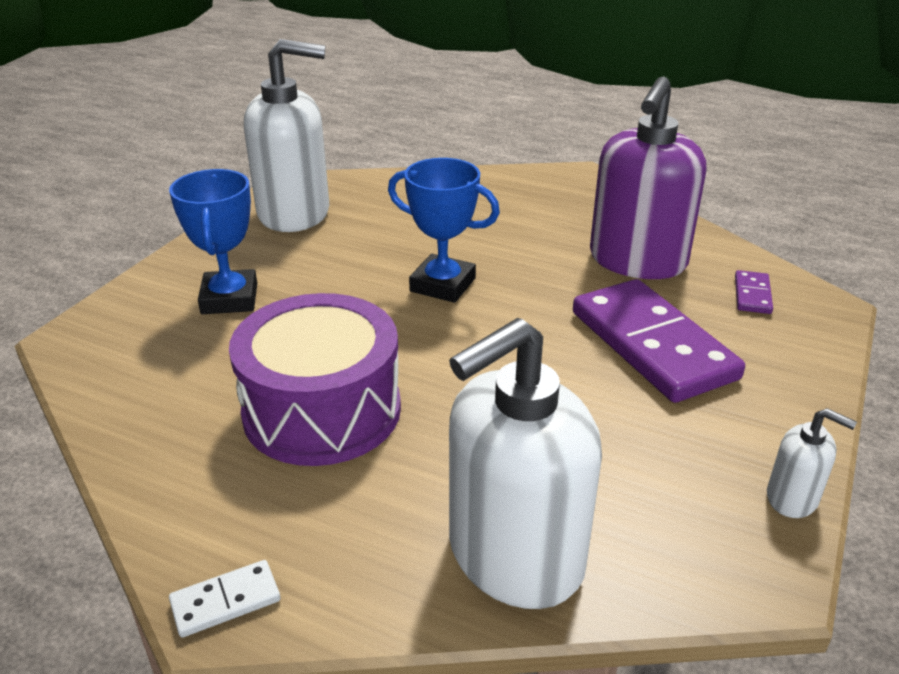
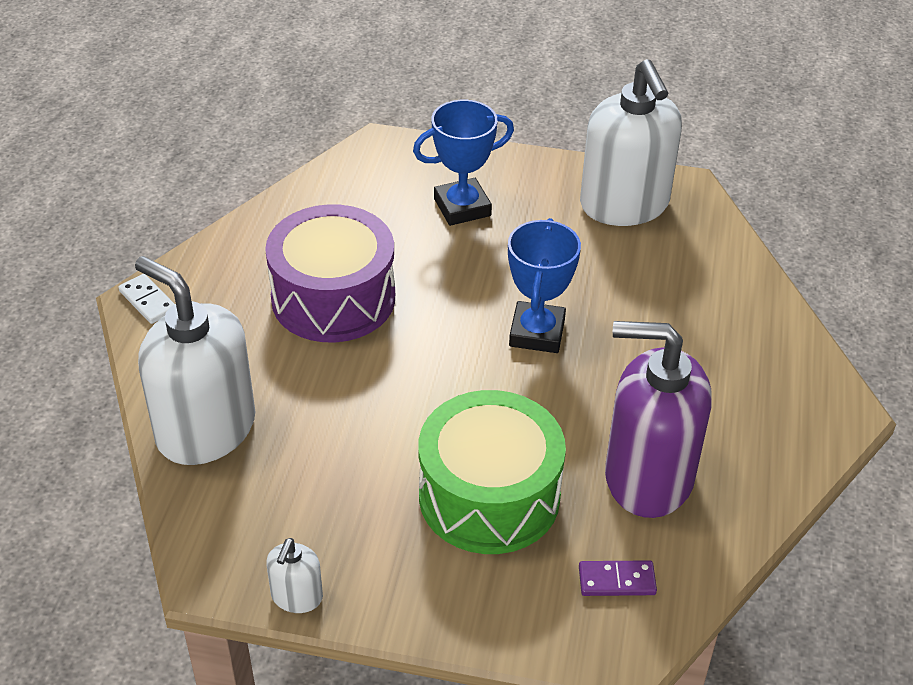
camera: 75 degrees right, 10 degrees up
(652, 345) = (489, 496): purple domino -> green drum

